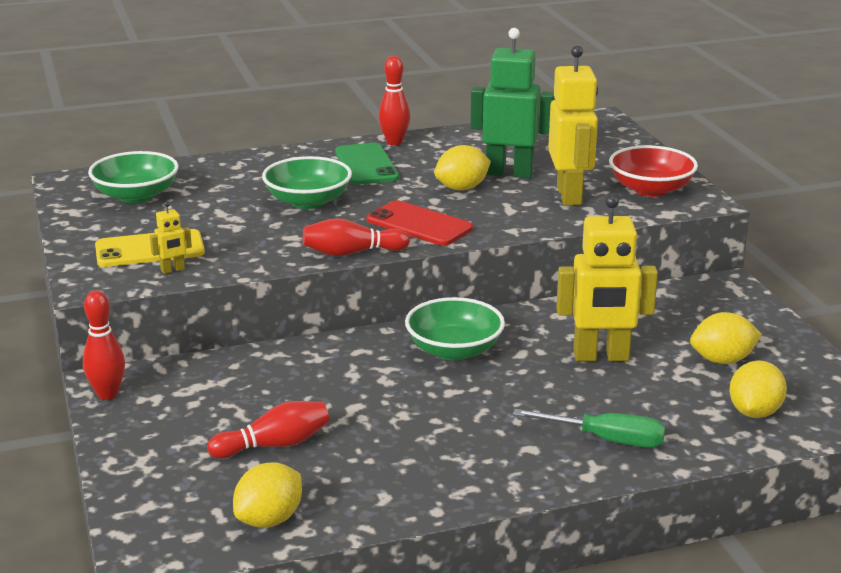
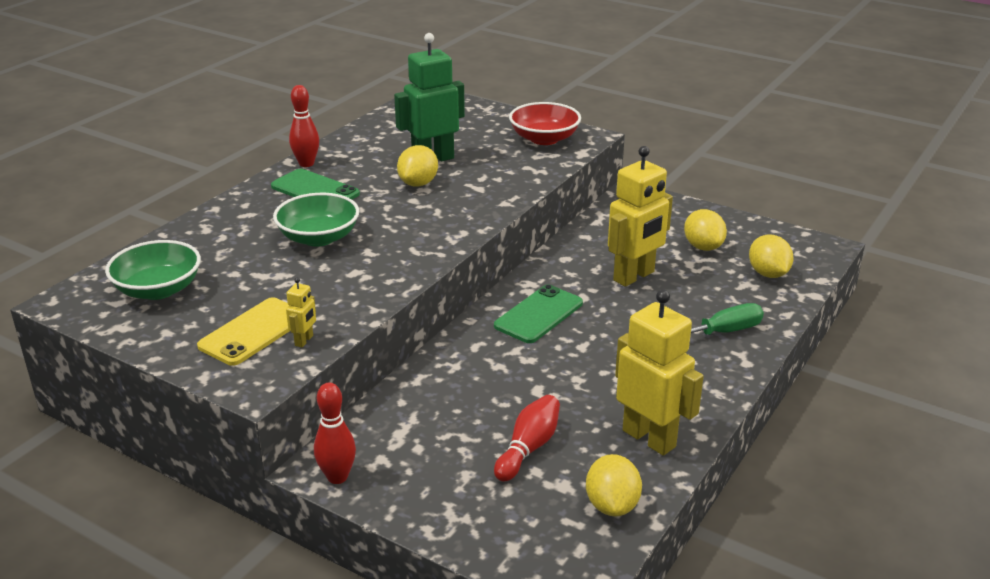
camera: 40 degrees left, 5 degrees up
(351, 253) = (422, 266): red bowling pin -> none
(419, 224) = (434, 224): red phone -> none
(454, 350) = (539, 314): green bowl -> green phone
(570, 196) = (501, 162): yellow robot -> yellow robot (649, 438)
(722, 360) = (703, 247): yellow lemon -> yellow lemon turned 60 degrees counterclockwise

